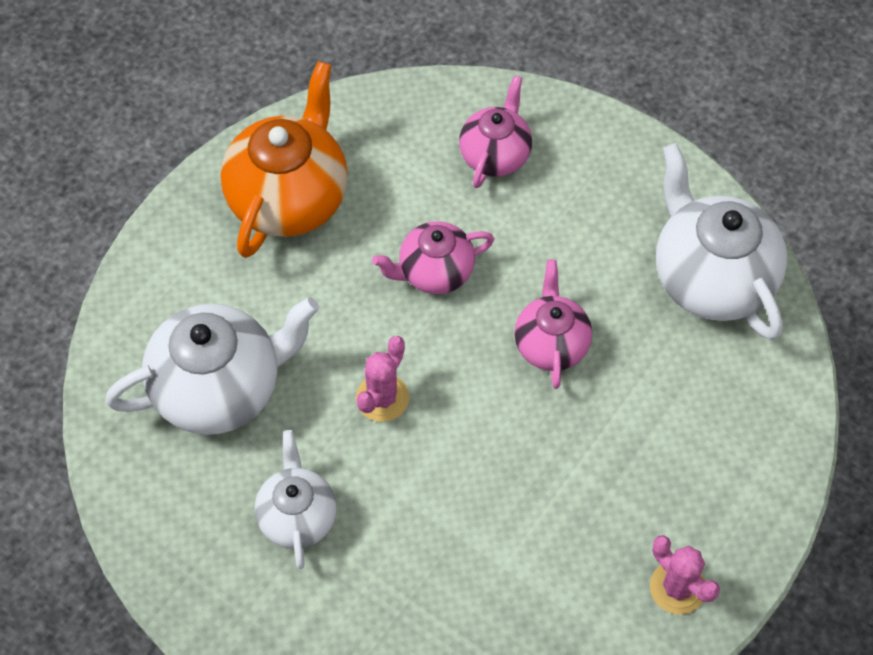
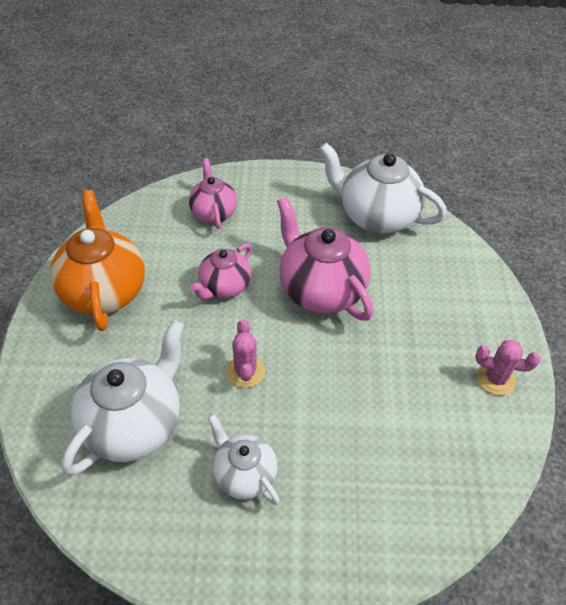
camera: 35 degrees left, 10 degrees down
(551, 344) = (320, 290): pink teapot -> pink teapot, size x1.69

